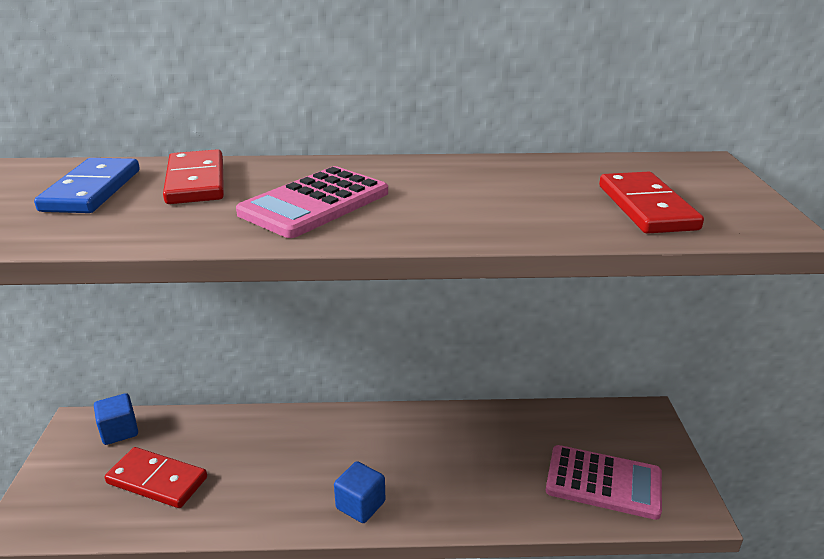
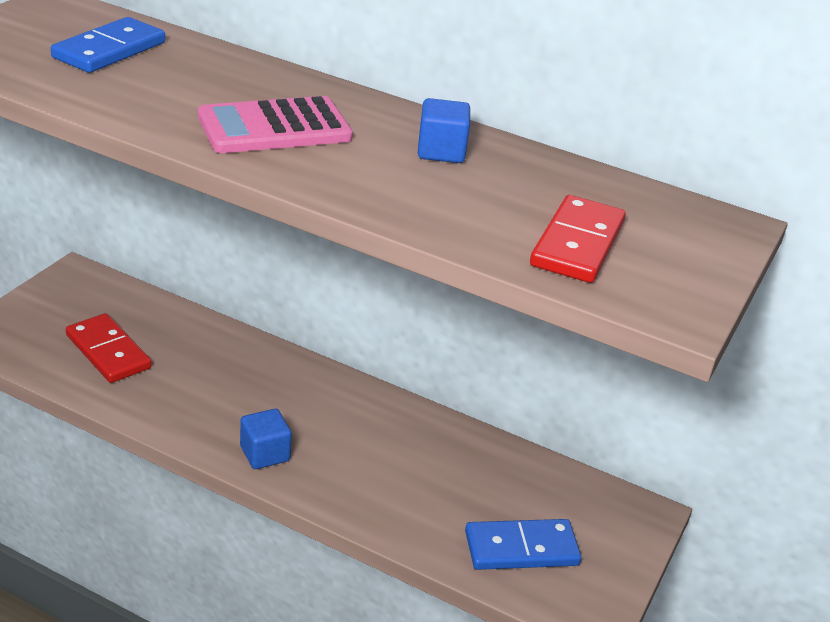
camera: 25 degrees right, 5 degrees up
(119, 431) = (106, 295): blue cube -> blue cube (441, 151)
(196, 181) = (200, 70): red domino -> none
(603, 482) = (521, 549): pink calculator -> blue domino

